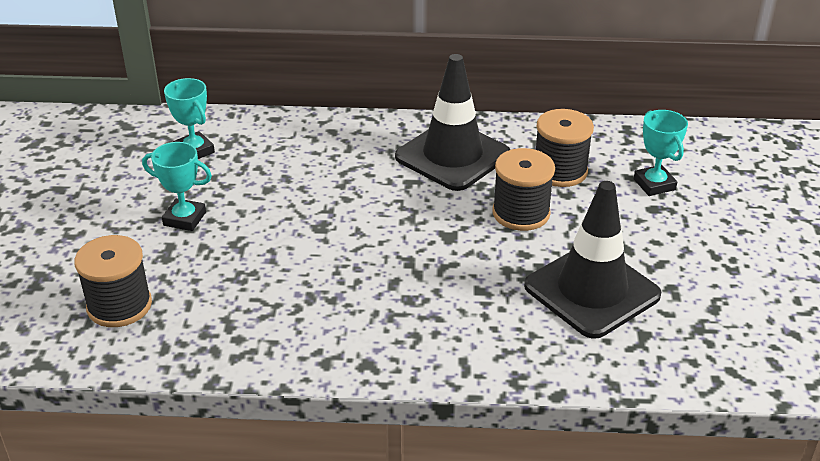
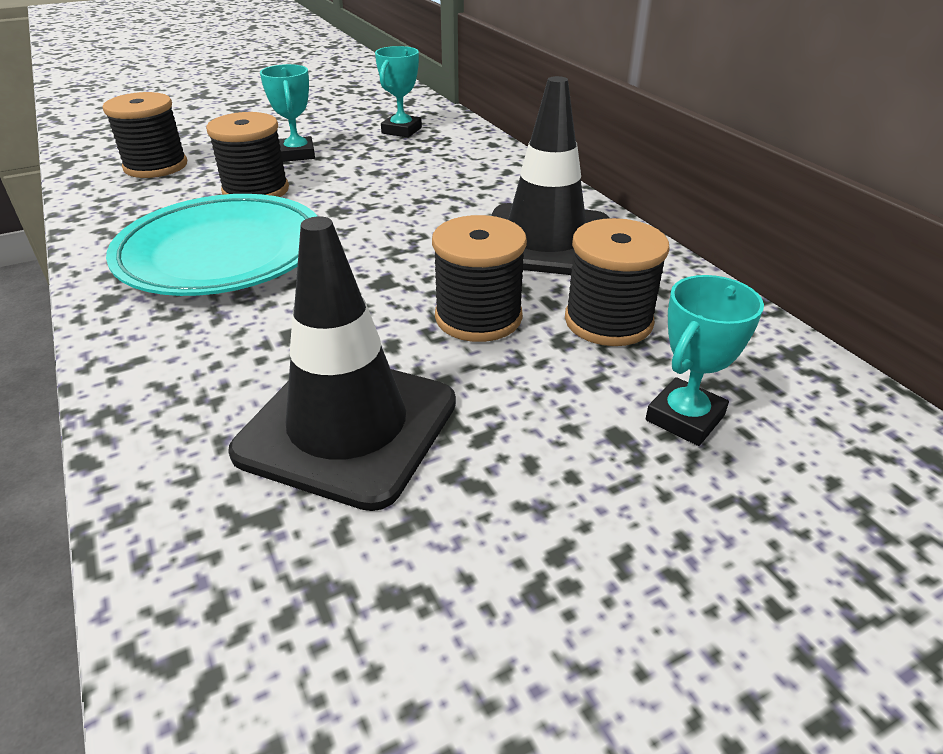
camera: 60 degrees right, 0 degrees up
(241, 258) = (256, 191): none -> black spool
(343, 298) = (222, 254): none -> turquoise plate

